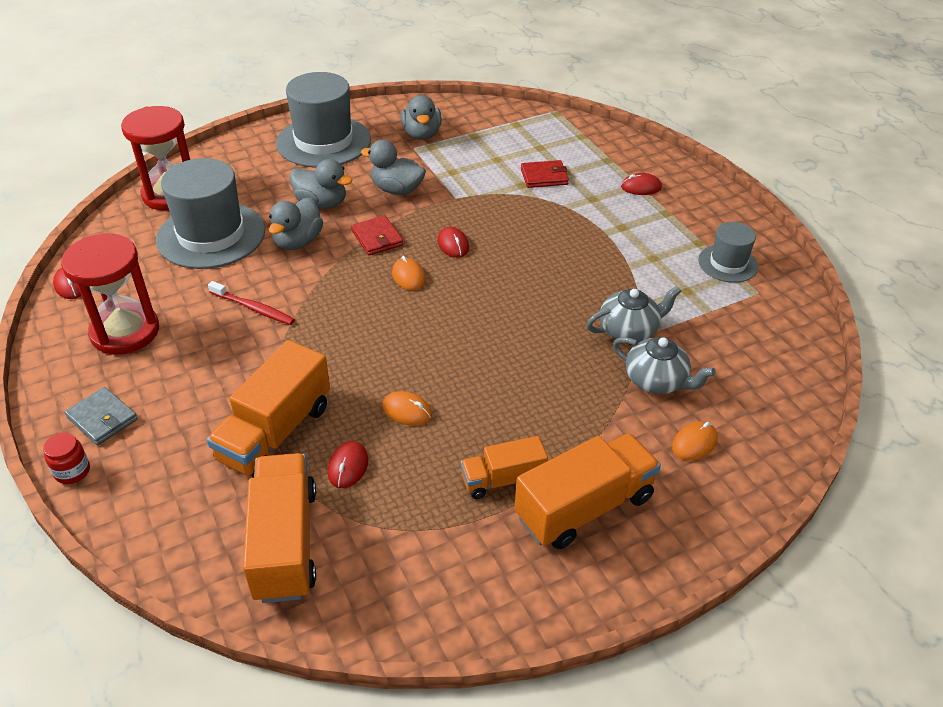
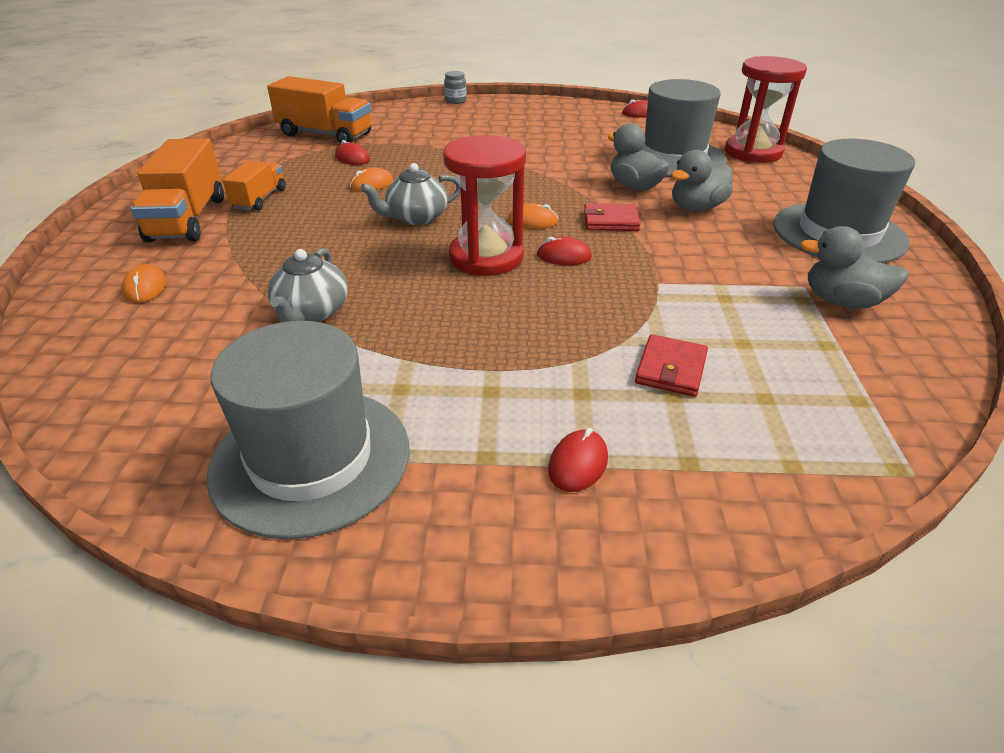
camera: 120 degrees right, 5 degrees down
(72, 471) = (455, 101): red jar -> grey jar
(102, 418) = (490, 109): grey wallet -> none
(125, 332) = (569, 121): red hourglass -> red hourglass (486, 257)
(253, 308) = (554, 157): red toothbrush -> none
(275, 433) = (413, 145): orange truck -> none
(397, 190) = (700, 251): grey duck -> none
(656, 381) = (232, 299): grey teapot -> grey teapot (416, 217)
(728, 263) = (311, 459): grey hat -> grey hat, size x1.85

